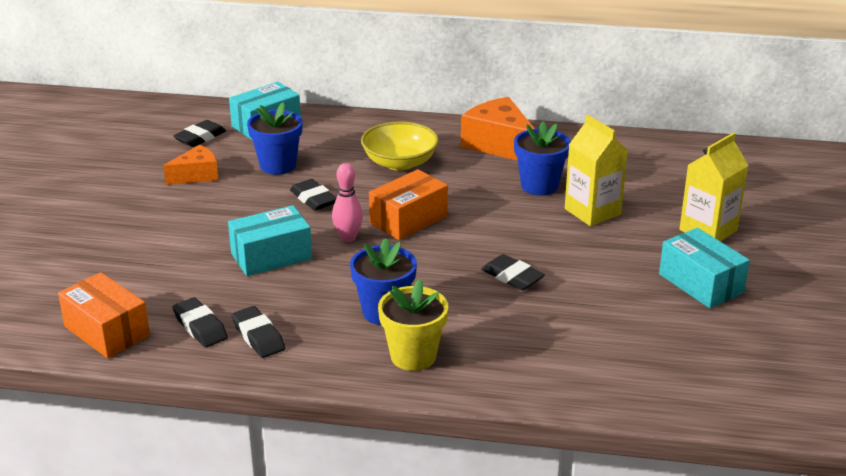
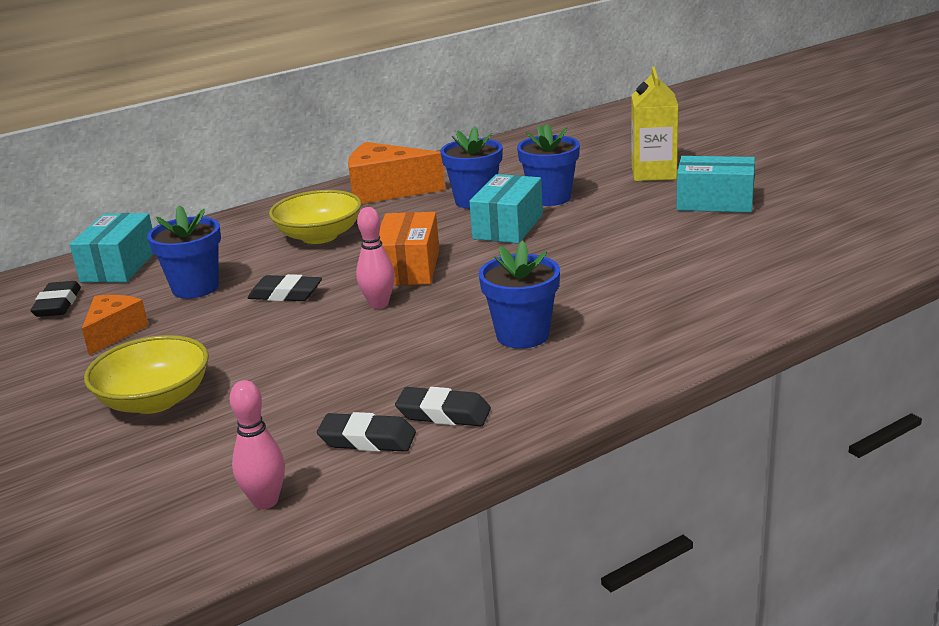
camera: 40 degrees left, 5 degrees down
(107, 331) = (265, 501): orange box -> pink bowling pin
(151, 235) = (155, 400): none -> yellow bowl
(271, 256) = (329, 352): turquoise box -> turquoise box (508, 227)
(413, 356) = (612, 350): yellow flower pot -> none
(512, 277) = (577, 262): black eraser -> none
(592, 212) = (550, 198): yellow carton -> blue flower pot

